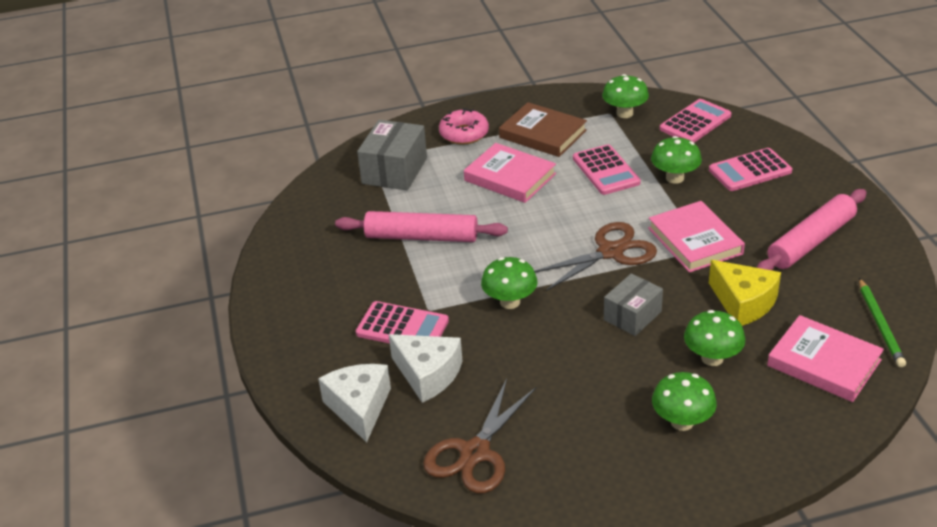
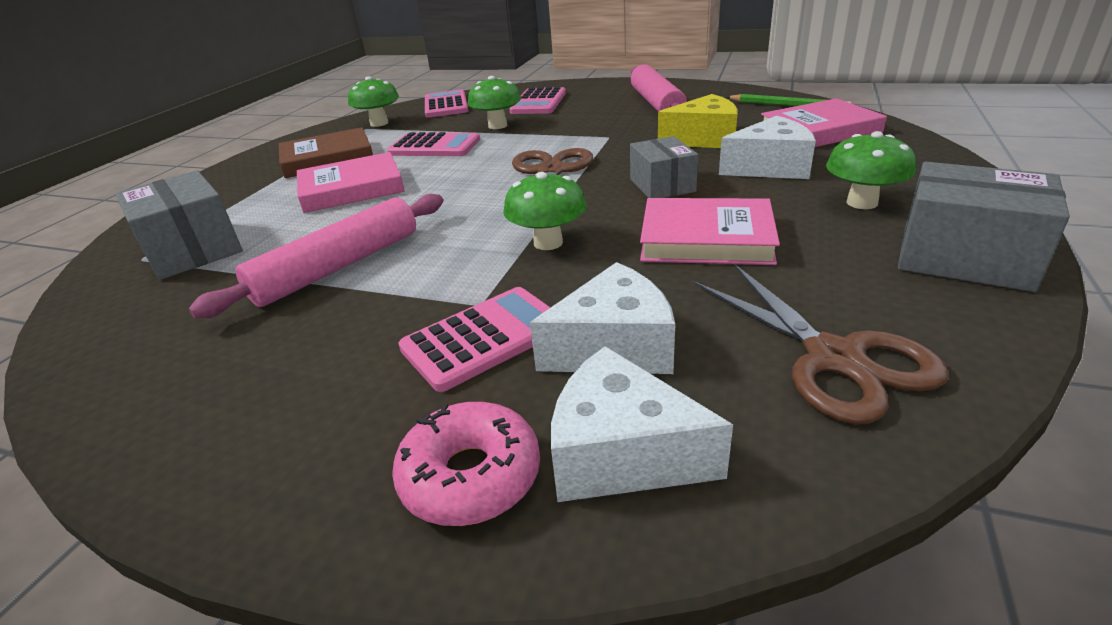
camera: 55 degrees left, 5 degrees down
(464, 134) = (236, 193): pink donut -> pink donut (470, 476)
(630, 484) = (964, 257): none -> grey box
(695, 241) = (592, 137): pink book -> pink book (706, 239)
(712, 358) = (769, 167): green mushroom -> white cheese

